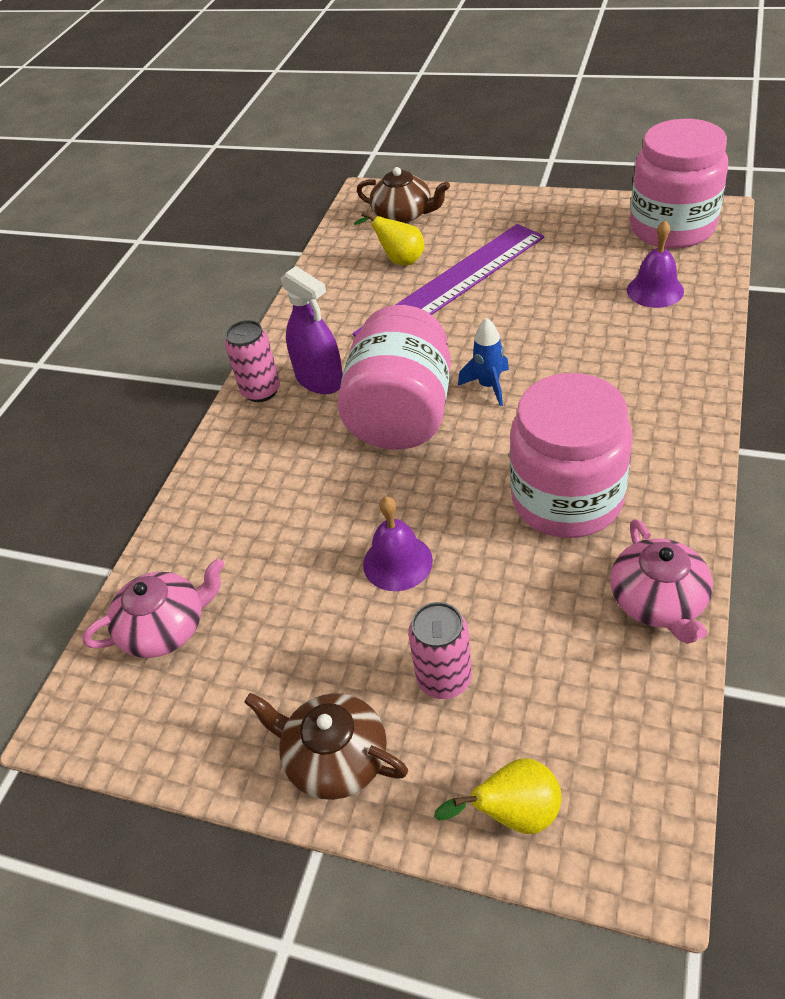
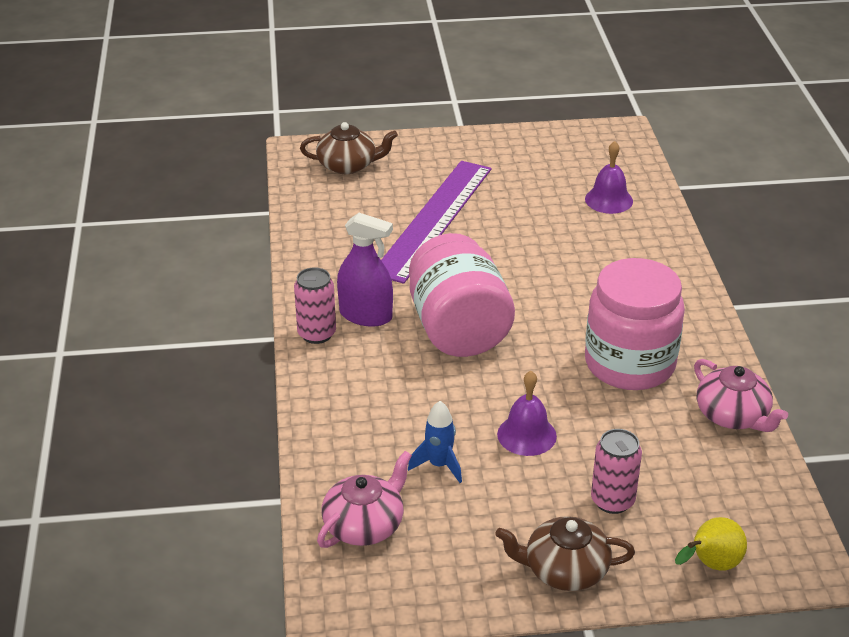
camera: 30 degrees left, 10 degrees down
(399, 260) = (371, 205): yellow pear -> none
(489, 386) = (518, 295): blue rocket -> blue rocket (439, 465)
(672, 228) = (594, 148): pink jar -> none

